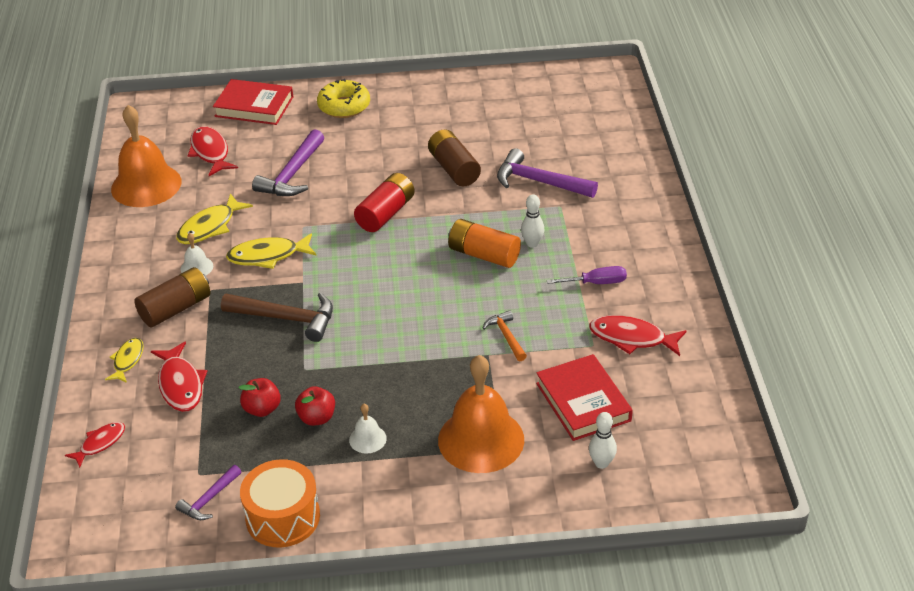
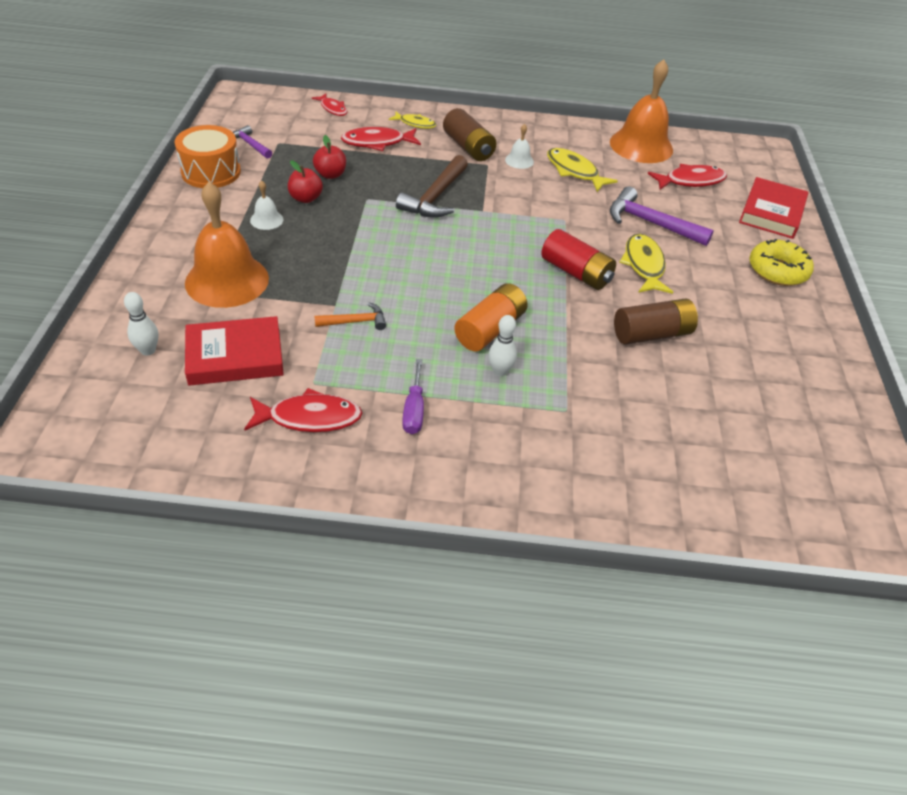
camera: 95 degrees right, 5 degrees up
(268, 256) = (525, 196): yellow fish -> yellow fish (644, 265)
(539, 182) = (619, 402): purple hammer -> none
(632, 338) = (309, 418): red fish -> red fish turned 60 degrees clockwise

